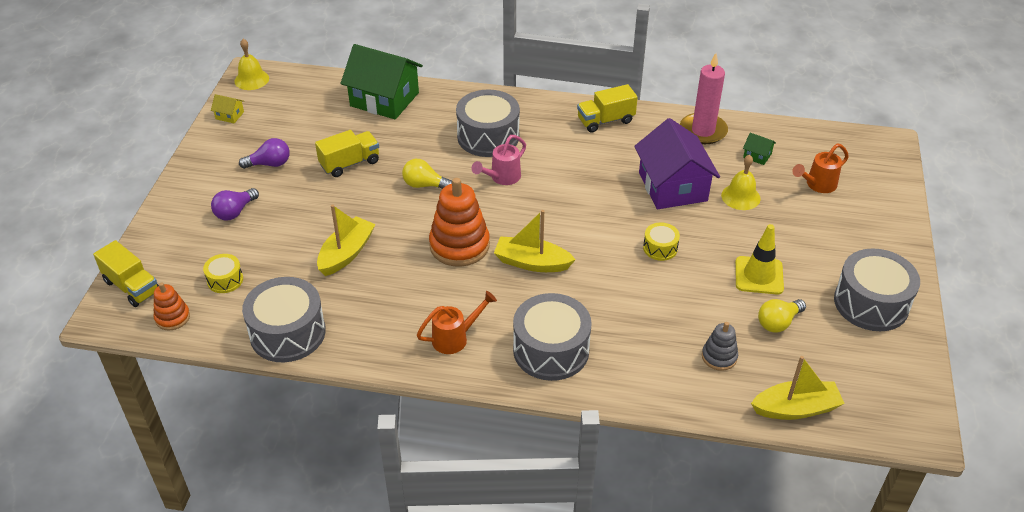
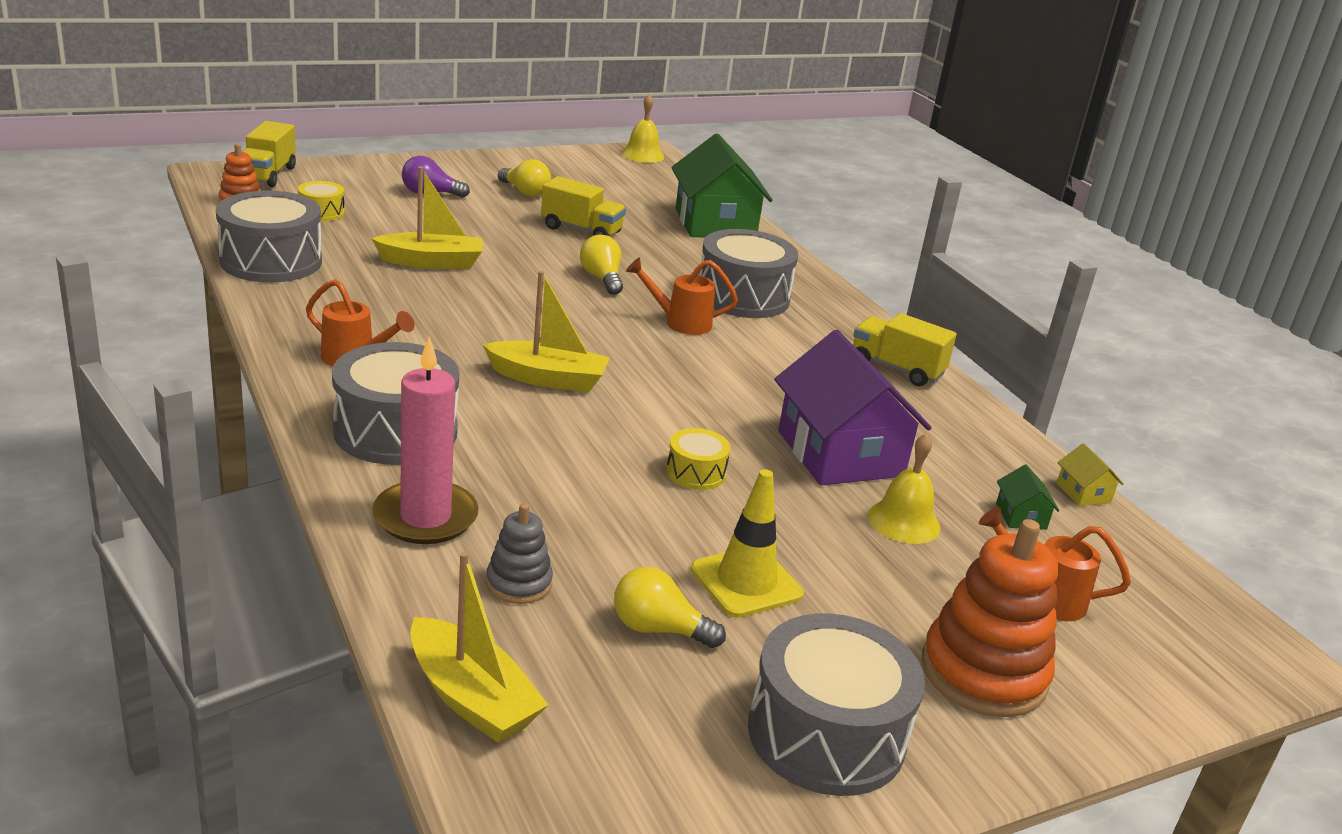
camera: 50 degrees right, 15 degrees down
(230, 115) = (573, 158): yellow house -> yellow house (1083, 493)
(269, 164) = (525, 192): purple light bulb -> yellow light bulb
(459, 245) = (523, 324): orange stacking toy -> orange stacking toy (983, 673)
(502, 178) = (680, 322): pink watering can -> orange watering can
(532, 262) = (548, 379): yellow boat -> yellow boat turned 120 degrees clockwise
(672, 186) = (840, 453): purple house -> purple house turned 60 degrees counterclockwise
(703, 131) = (998, 452): pink candle -> pink candle (425, 517)

